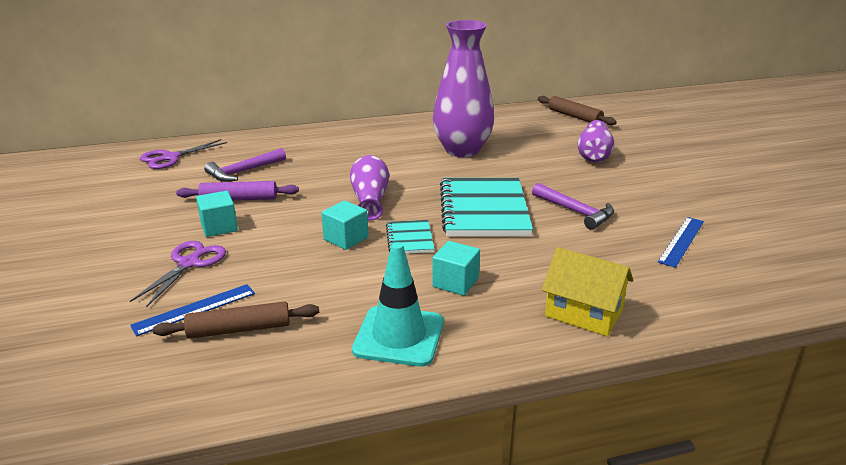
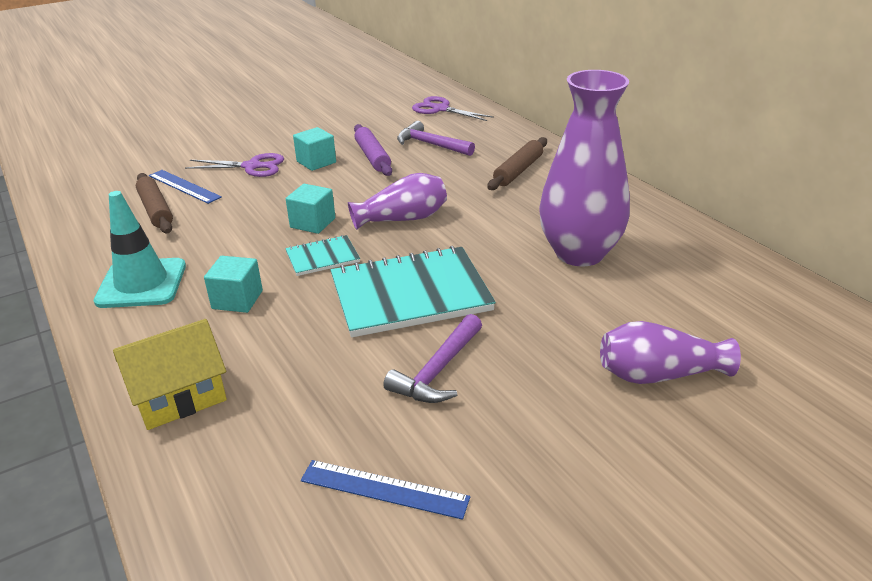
camera: 75 degrees right, 5 degrees up
(574, 116) = (816, 340): brown rolling pin -> brown rolling pin (518, 171)
(583, 313) = (180, 397): yellow house -> yellow house turned 45 degrees clockwise

